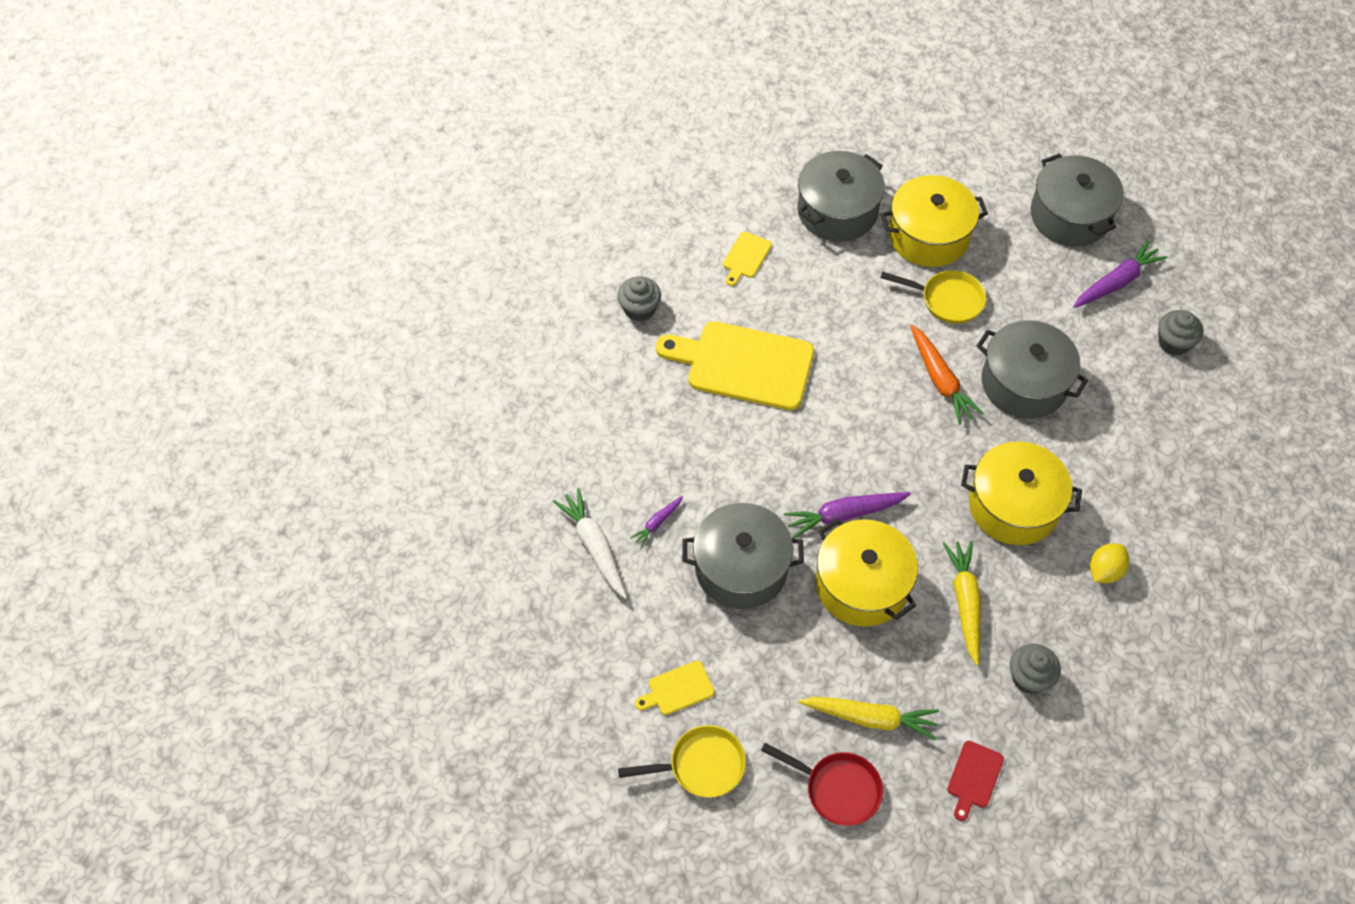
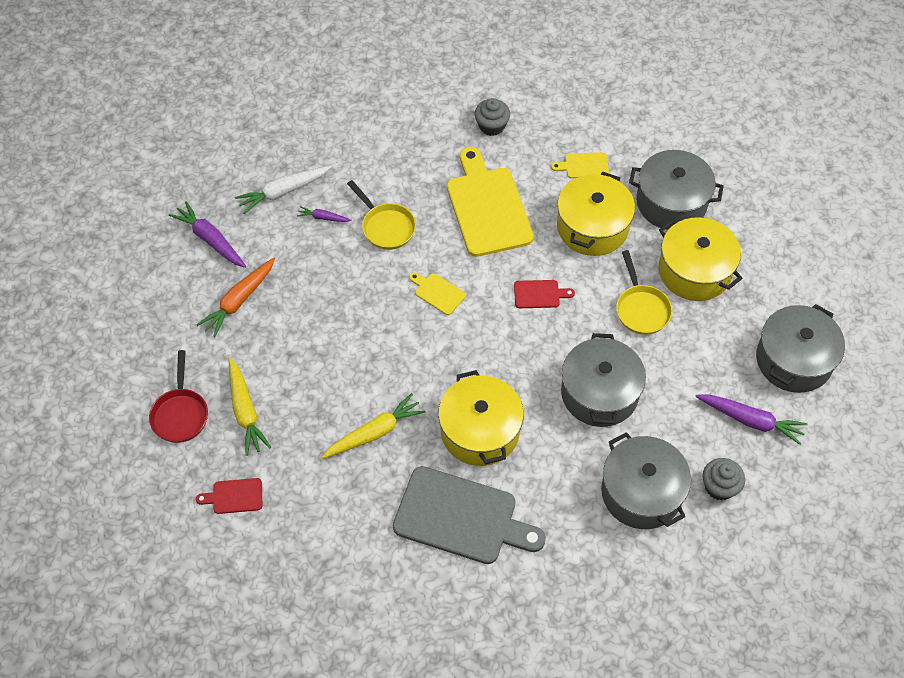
camera: 60 degrees right, 0 degrees up
(594, 546) = (283, 192): white carrot -> white carrot turned 150 degrees counterclockwise
(677, 689) = (204, 288): yellow cutting board -> yellow cutting board (438, 293)
(701, 765) = (155, 326): yellow pan -> yellow pan (386, 227)
(741, 568) = (318, 282): grey pot -> grey pot (641, 492)
(844, 515) = (400, 324): purple carrot -> purple carrot (210, 240)
(862, 585) = (349, 360): yellow pot -> yellow pot (592, 227)
(880, 374) = (539, 294): none -> red cutting board
(940, 380) = (562, 335): orange carrot -> orange carrot (239, 301)
(1029, 677) = (337, 500): grey cupcake -> none
(1104, 571) = (461, 517): yellow lemon -> grey cutting board

